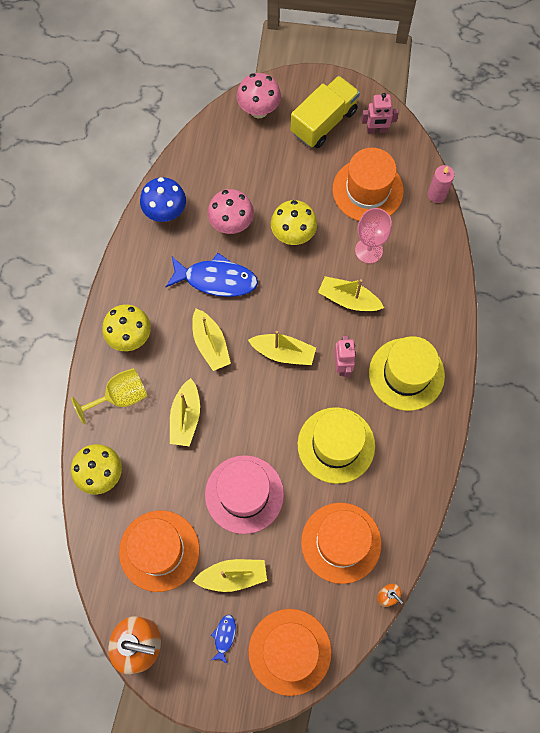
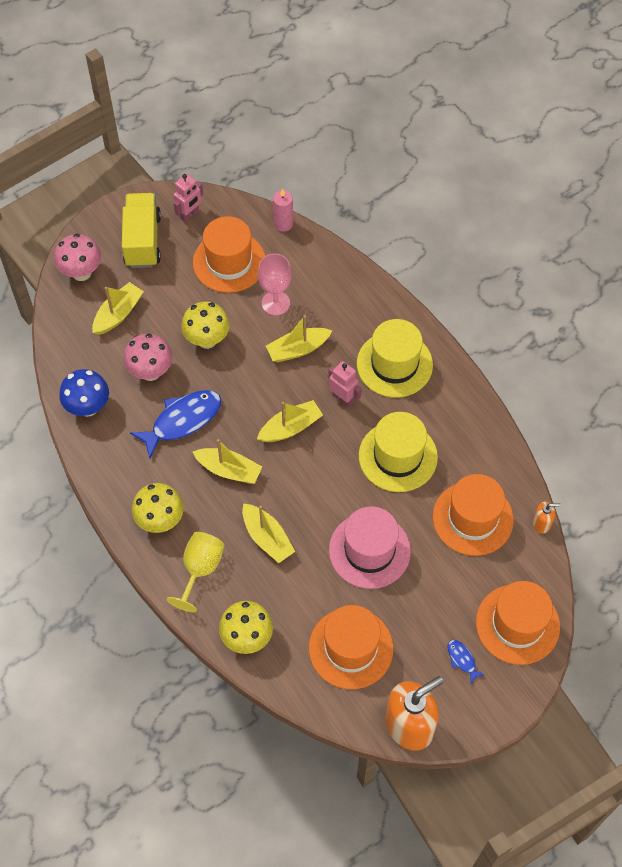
camera: 45 degrees left, 10 degrees down
(233, 576) = (423, 613): yellow boat -> yellow boat (118, 314)

